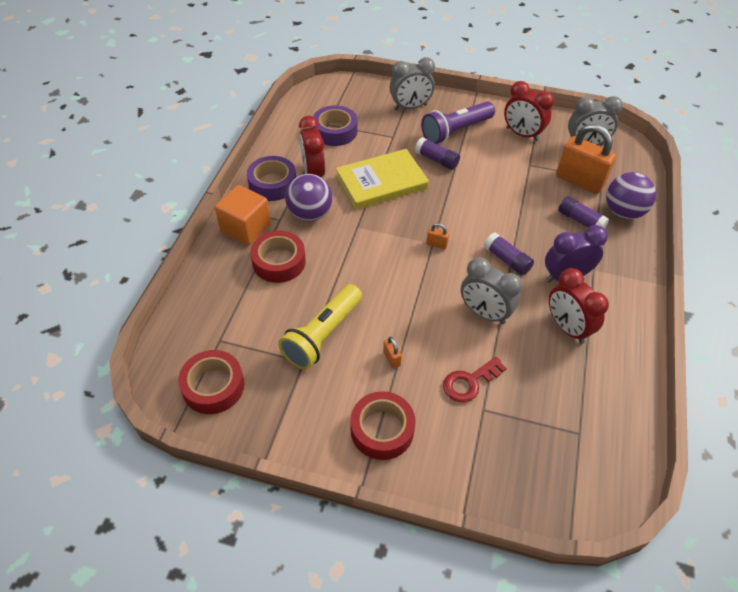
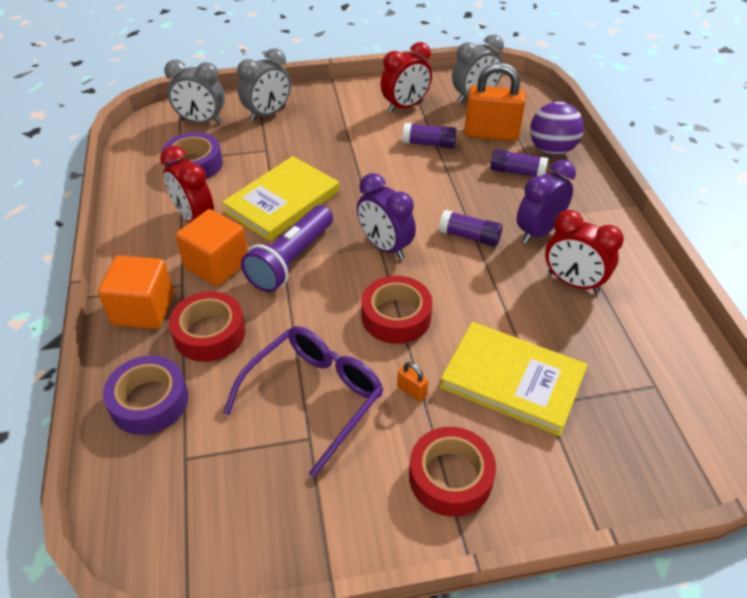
camera: 25 degrees left, 5 degrees down
(213, 386) = (210, 520): red tape -> red tape (396, 316)
(272, 184) = (149, 246): purple tape -> purple tape (149, 401)
(310, 214) = (217, 265): purple ball -> orange cube
(322, 335) = (314, 397): yellow flashlight -> purple glasses
(436, 160) = (330, 159): purple glue stick -> purple glue stick (429, 144)
(436, 244) = (385, 247): orange padlock -> purple clock
(455, 131) = (333, 124): purple flashlight -> purple flashlight (291, 260)
(469, 382) = (512, 380): red key -> yellow book
(484, 313) = (481, 300): grey clock -> grey clock (201, 121)
(522, 134) = (405, 106): red clock -> red clock turned 45 degrees counterclockwise

